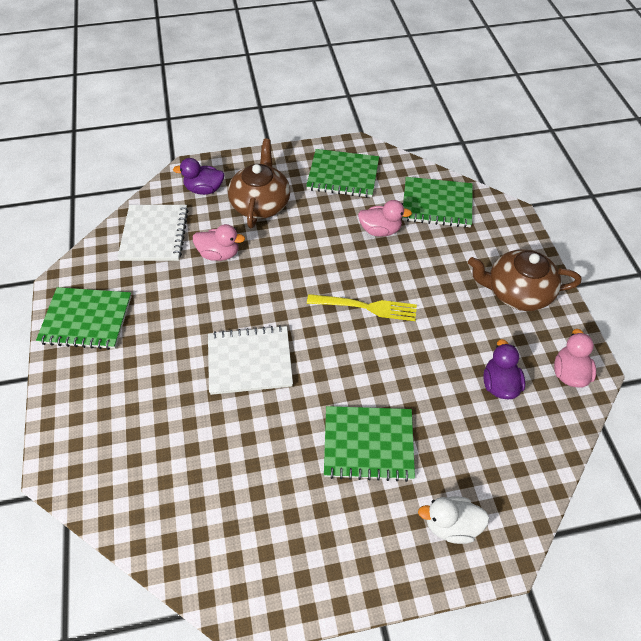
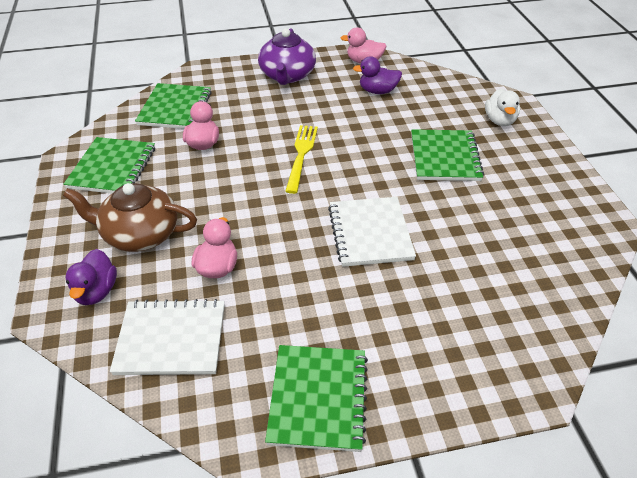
camera: 90 degrees left, 10 degrees down
(517, 292) = (287, 75): brown teapot -> purple teapot

